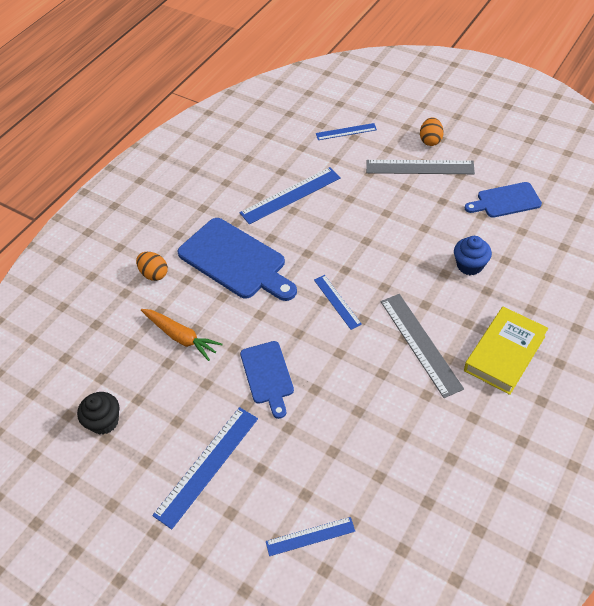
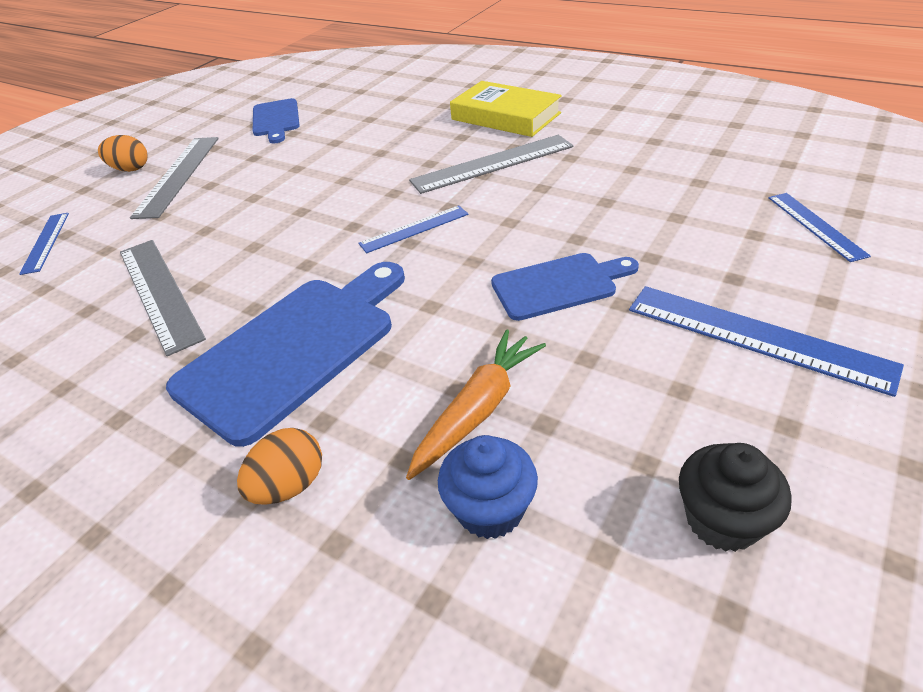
camera: 90 degrees left, 10 degrees down
(290, 195) = (159, 292): blue ruler -> grey ruler
(469, 265) = (372, 137): blue cupcake -> blue cupcake (490, 509)

